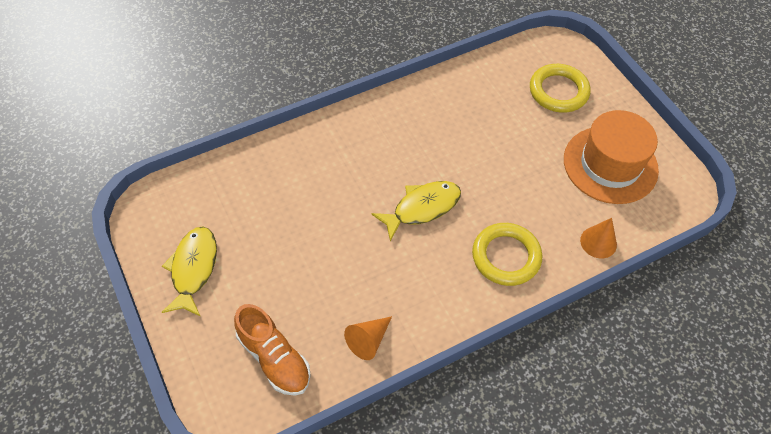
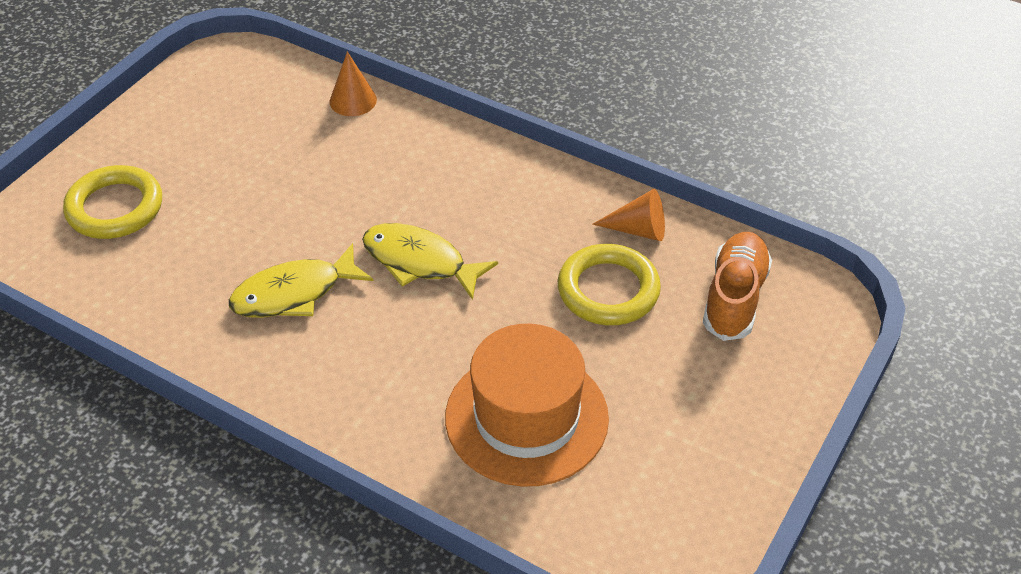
camera: 120 degrees left, 10 degrees down
(193, 269) = (704, 448): yellow fish -> yellow fish (294, 293)
(506, 256) = (432, 163): yellow ring -> yellow ring (608, 290)
(610, 164) = (224, 124): orange hat -> orange hat (526, 417)

